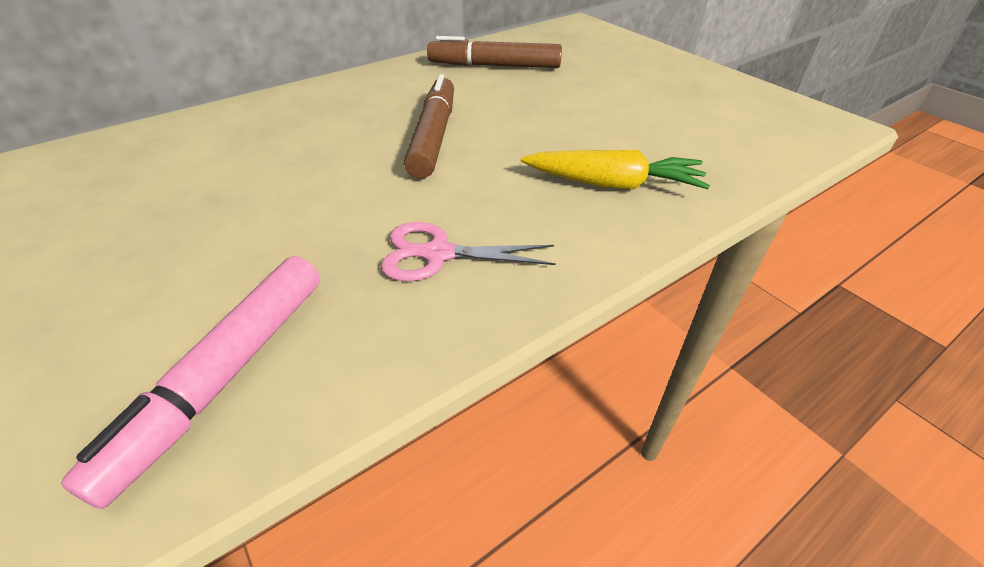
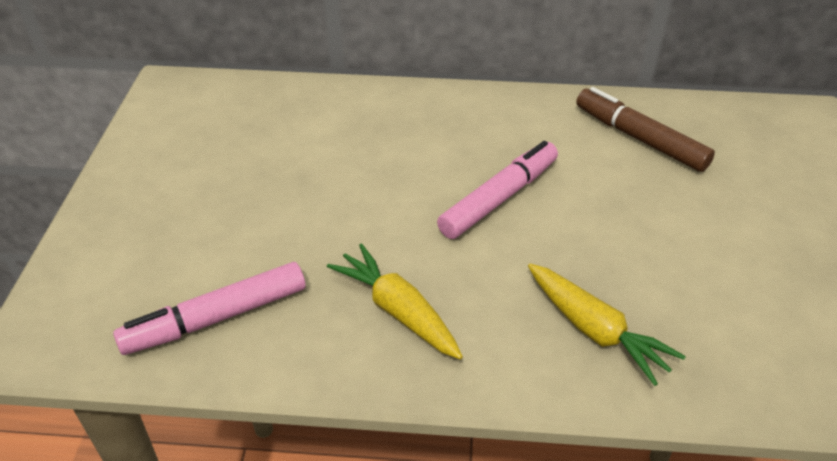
camera: 40 degrees right, 0 degrees up
(434, 136) = (499, 198): brown marker -> pink marker
(438, 254) = (398, 311): pink scissors -> yellow carrot

